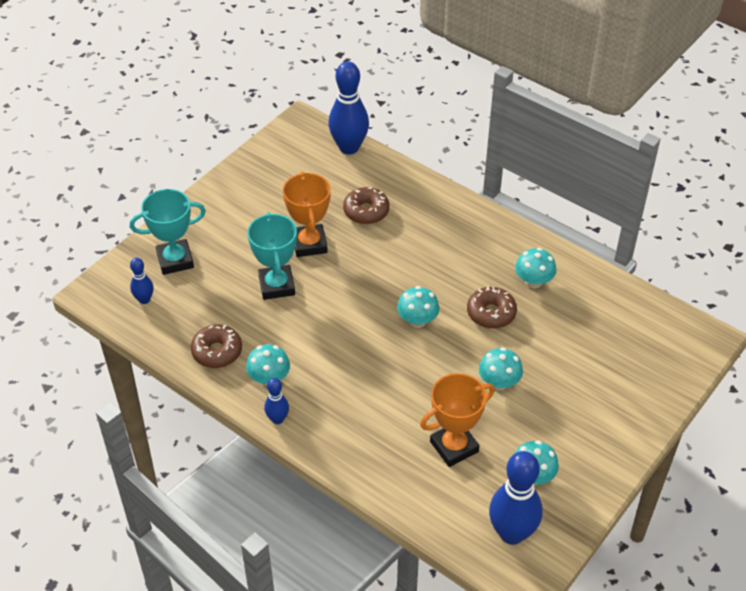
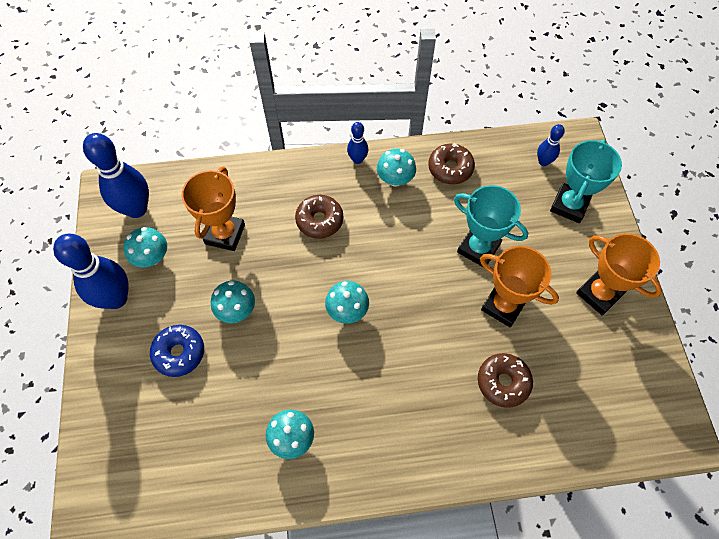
camera: 135 degrees right, 15 degrees up
(240, 204) = (599, 294): none -> orange trophy
(349, 147) = (606, 446): blue bowling pin -> blue bowling pin (116, 298)
(491, 313) = (298, 369): brown donut -> brown donut (319, 220)
(568, 386) = (179, 353): none -> blue donut

